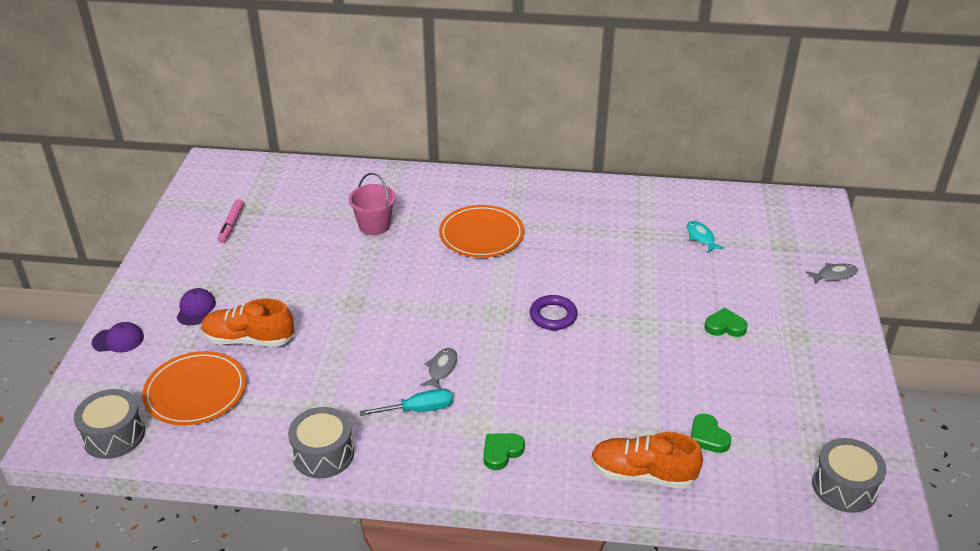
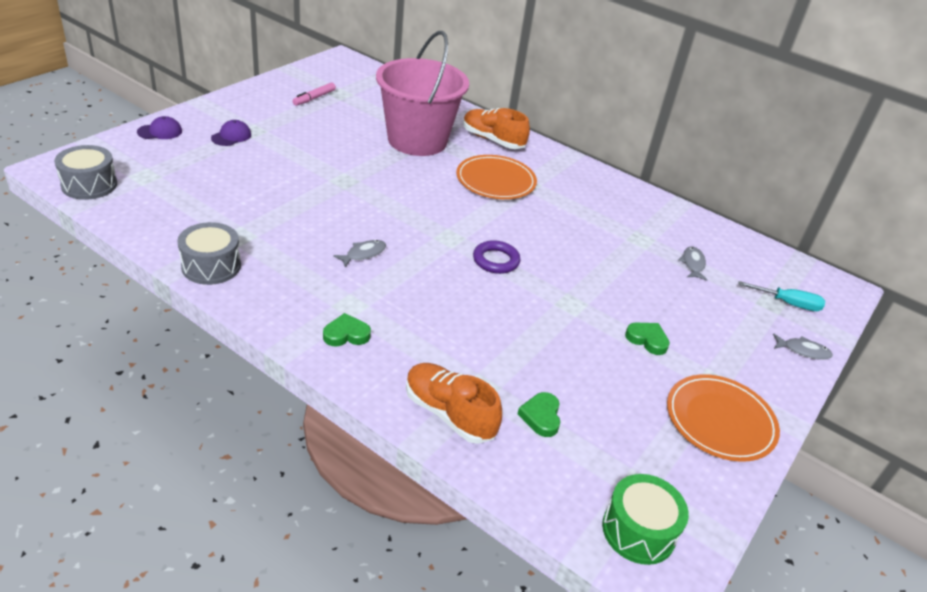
camera: 25 degrees right, 0 degrees up
(118, 340) = (160, 131): purple cap -> purple cap turned 45 degrees counterclockwise
(195, 392) = (172, 184): orange plate -> orange plate (720, 421)
(249, 339) = (245, 170): orange shoe -> orange shoe (493, 140)
(374, 225) = (417, 140): pink bucket -> pink bucket, size x2.10
(418, 409) = (314, 272): turquoise screwdriver -> turquoise screwdriver (787, 303)
(701, 237) = (693, 264): turquoise fish -> grey fish
(844, 486) = (638, 531): grey drum -> green drum

